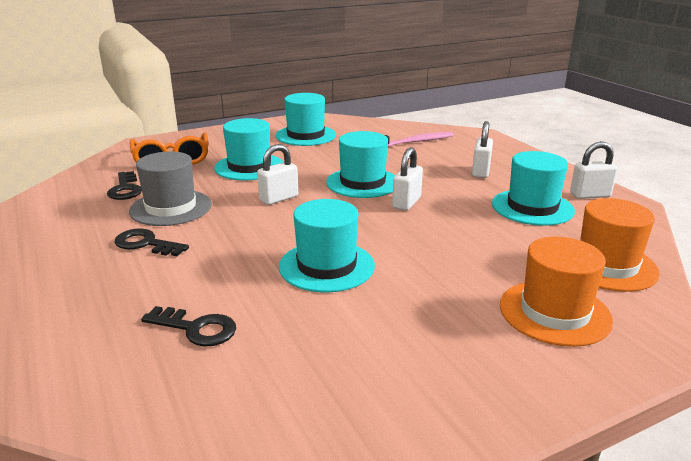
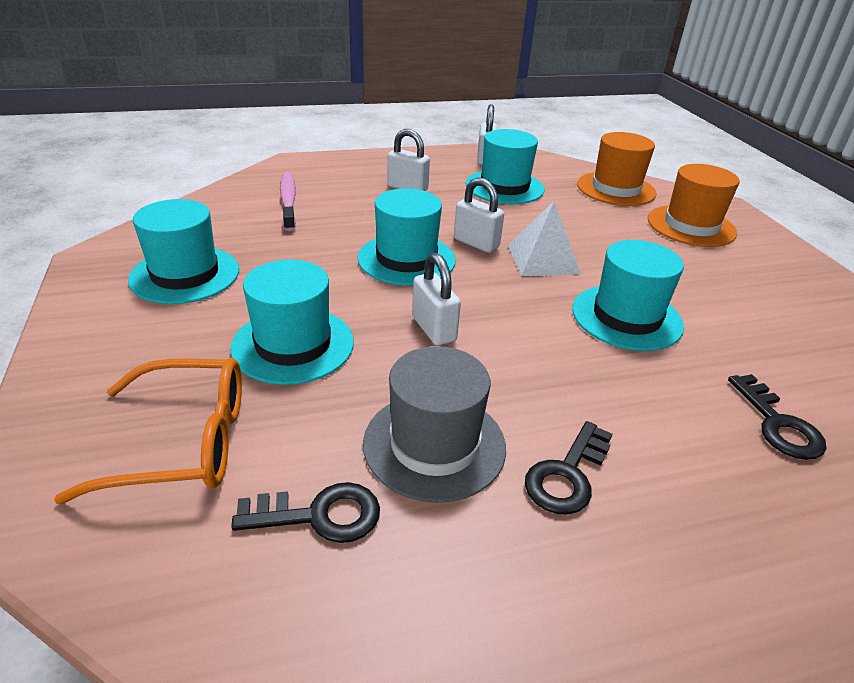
camera: 80 degrees left, 10 degrees up
(196, 328) = (778, 424): black key -> black key turned 135 degrees clockwise
(401, 229) = (543, 259): none -> white pyramid

